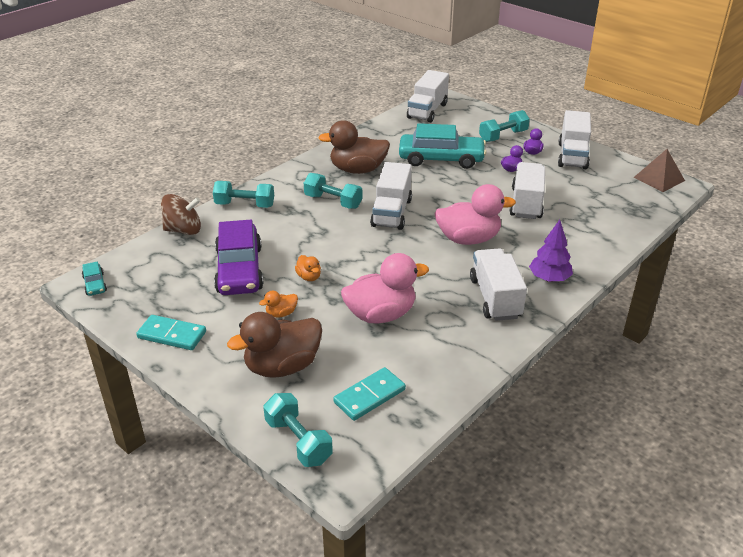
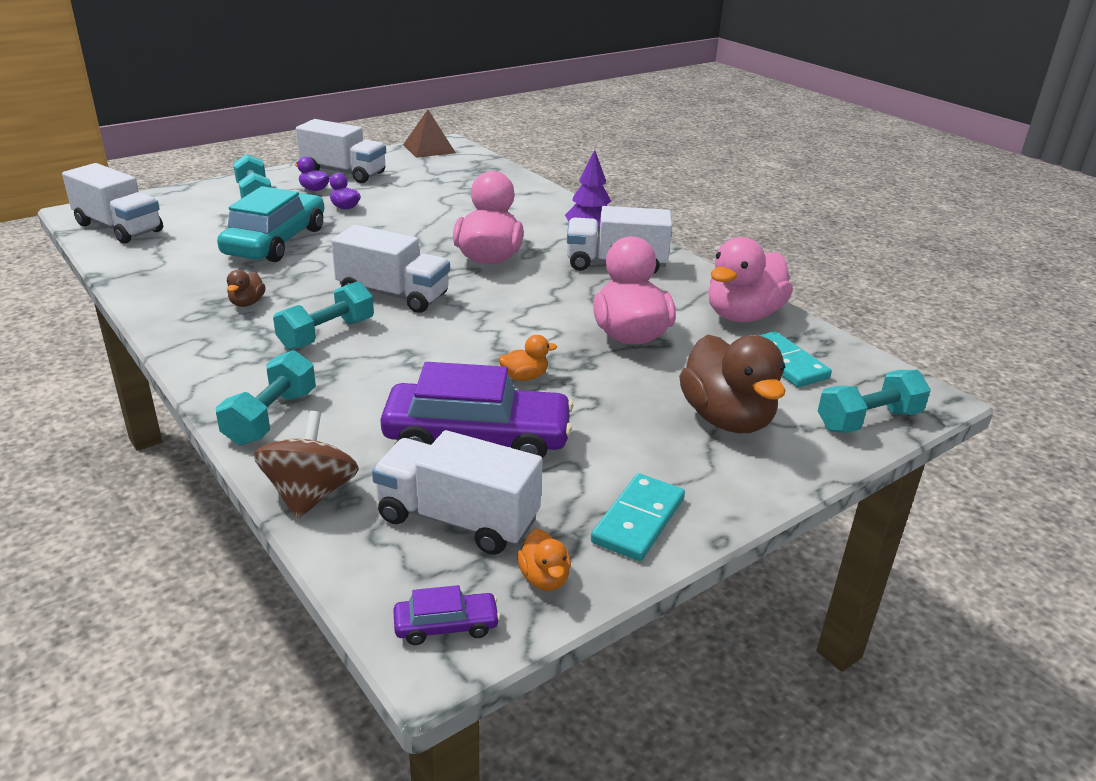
camera: 80 degrees left, 5 degrees down
(95, 284) = (446, 626): turquoise car -> purple car
(281, 313) = (607, 409): orange duck -> orange duck (544, 578)
(357, 170) = (247, 303): brown duck -> brown duck, size x0.45
(439, 371) = (743, 315): none -> pink duck
(526, 203) = (431, 214): white truck -> white truck (457, 519)

